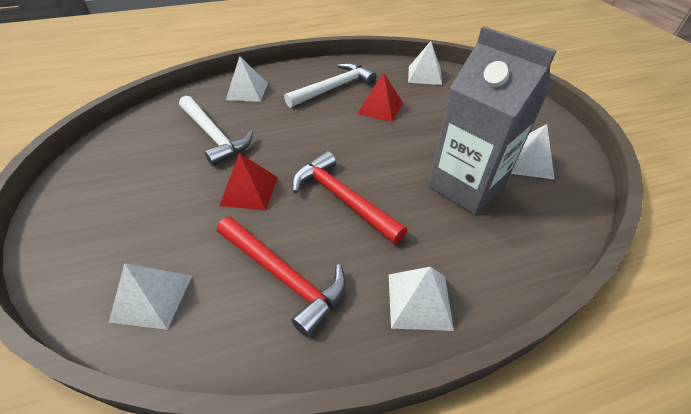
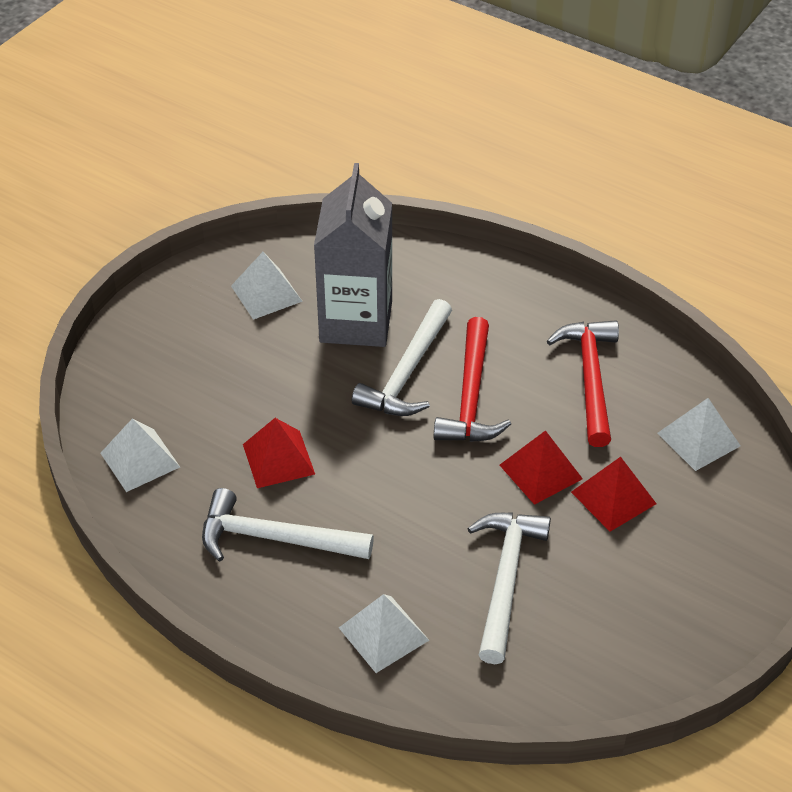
camera: 130 degrees left, 0 degrees up
(188, 209) = (613, 497): none -> red pyramid
(393, 182) = (406, 373): none -> white hammer
(419, 300) = (518, 295): white pyramid -> none

